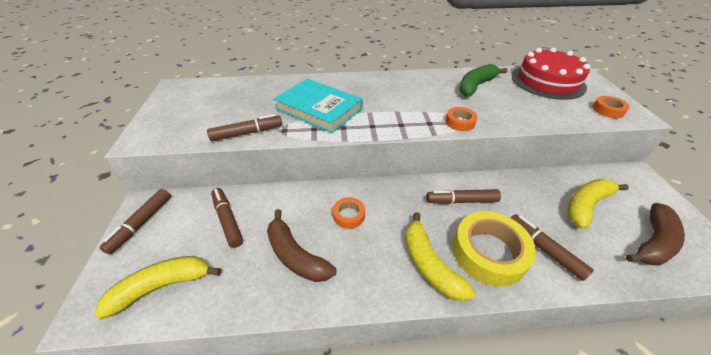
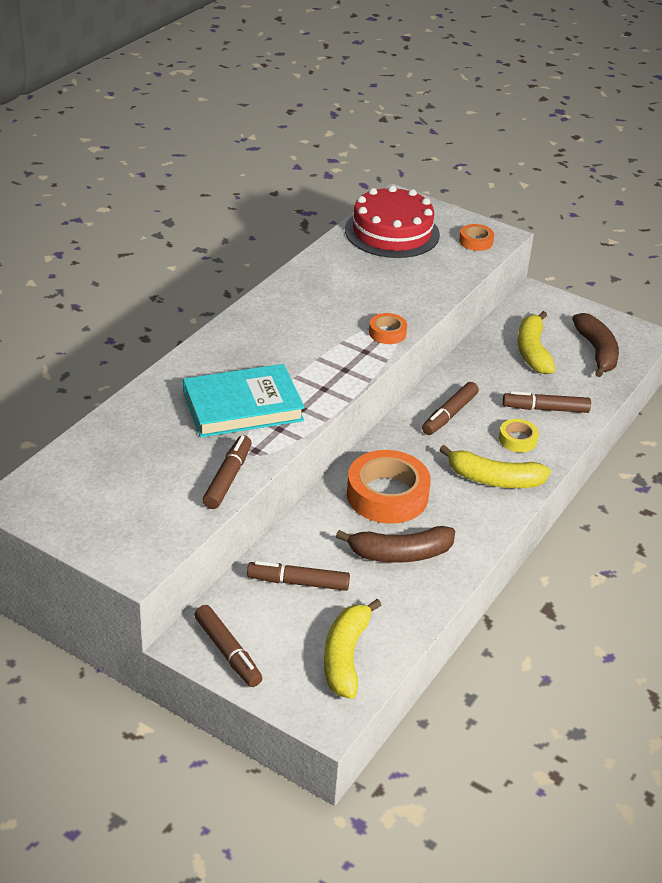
camera: 55 degrees left, 5 degrees down
(349, 215) = (387, 495): orange tape -> orange tape, size x2.01
(476, 86) = (340, 279): green banana -> none
(488, 252) = (517, 440): yellow tape -> yellow tape, size x0.50

